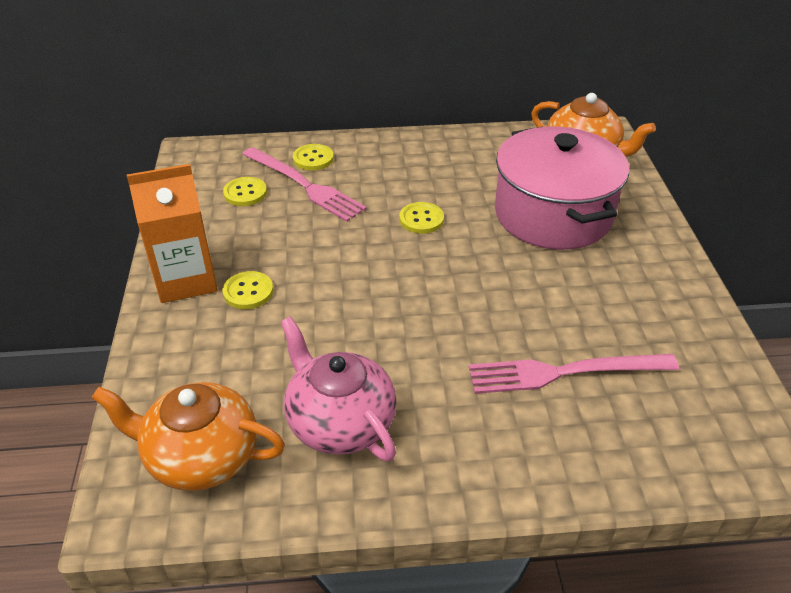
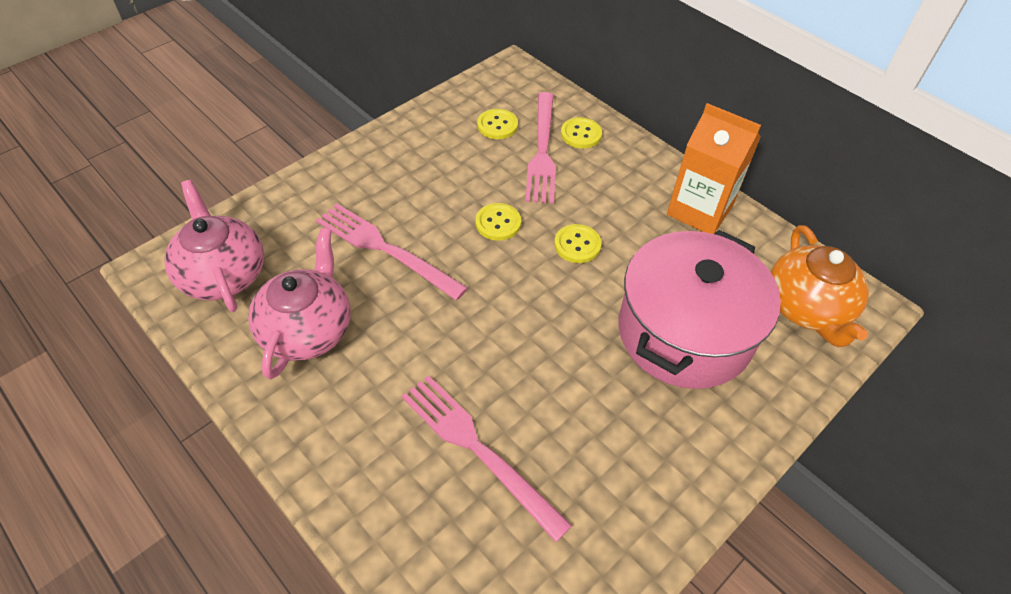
camera: 50 degrees right, 10 degrees up
(186, 280) = (375, 158): orange carton -> orange carton (699, 210)
(200, 456) = (223, 274): orange teapot -> pink teapot
(248, 292) = (393, 197): yellow button -> yellow button (498, 223)
(303, 325) = (386, 249): none -> pink fork

